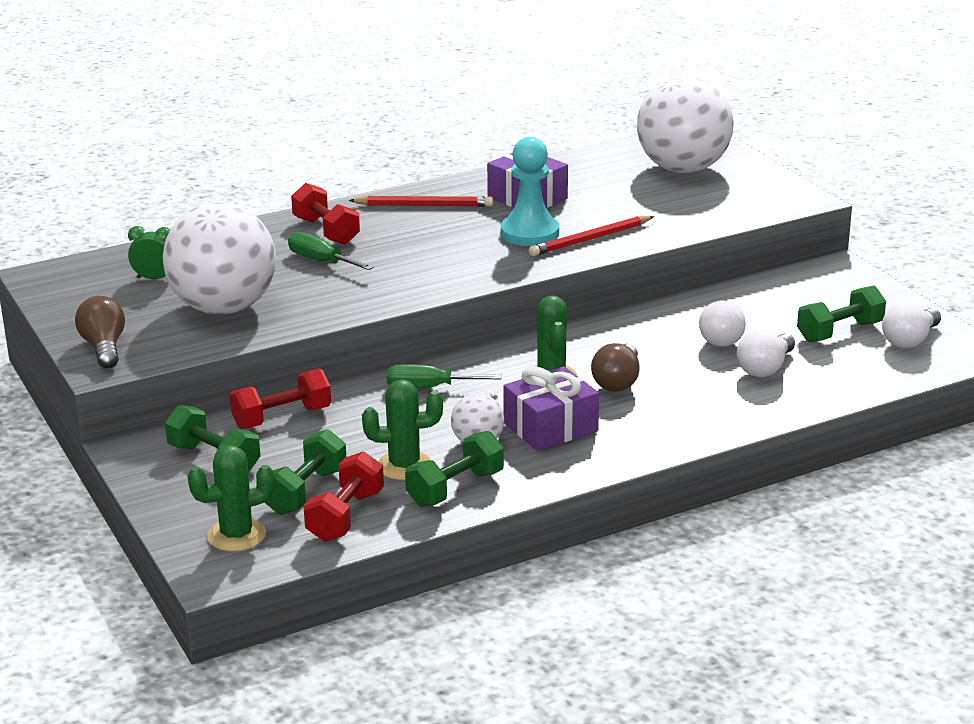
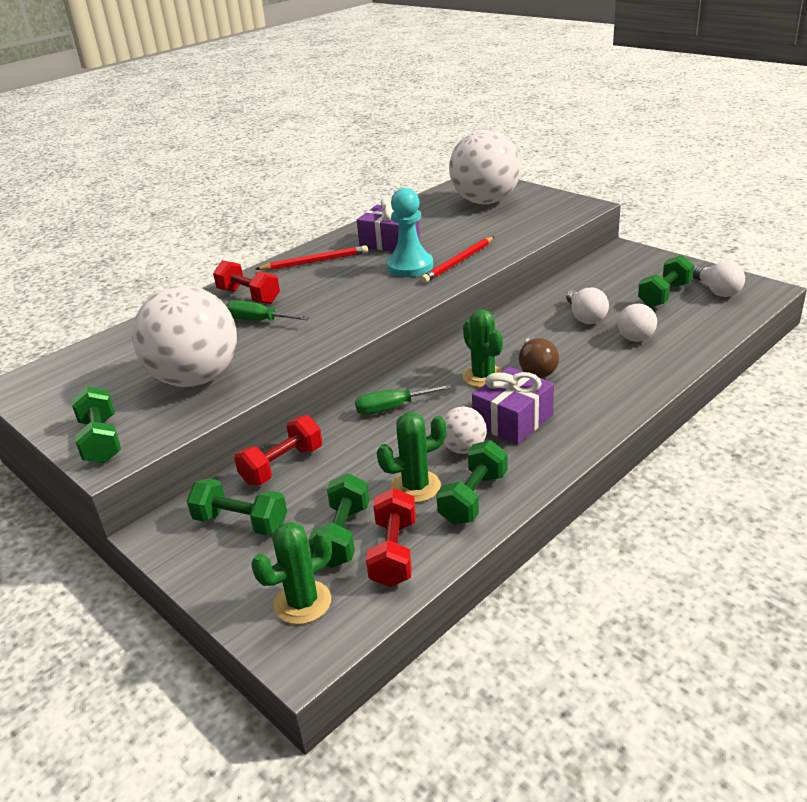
camera: 15 degrees left, 5 degrees up
(104, 347) = (101, 440): brown light bulb -> green dumbbell
(155, 279) = (122, 365): green clock -> none
(910, 340) = (717, 291): white light bulb -> white light bulb turned 45 degrees counterclockwise

